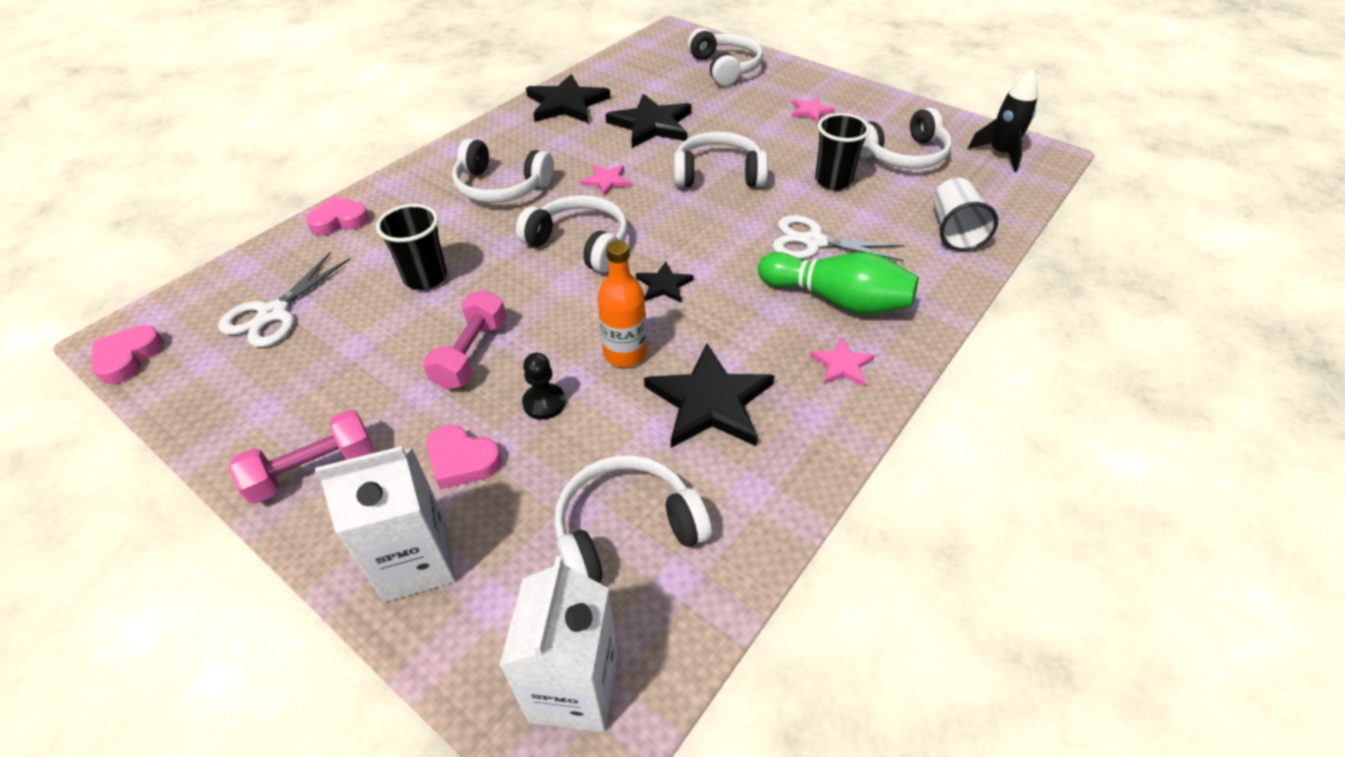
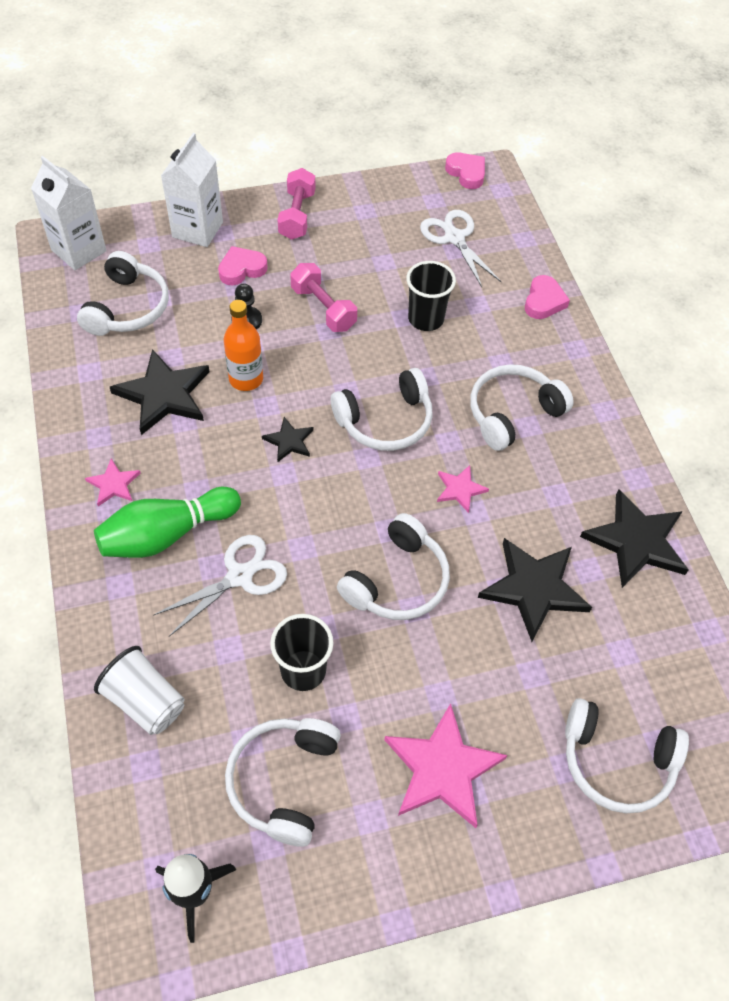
camera: 125 degrees right, 10 degrees up
(810, 111) = (442, 768): pink star -> pink star, size x1.95

